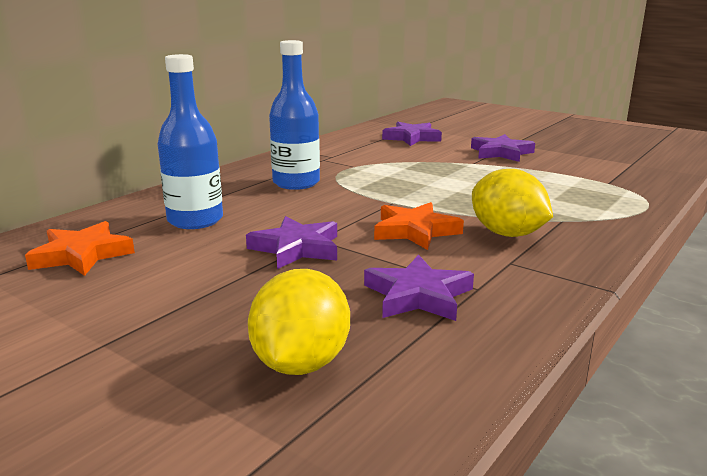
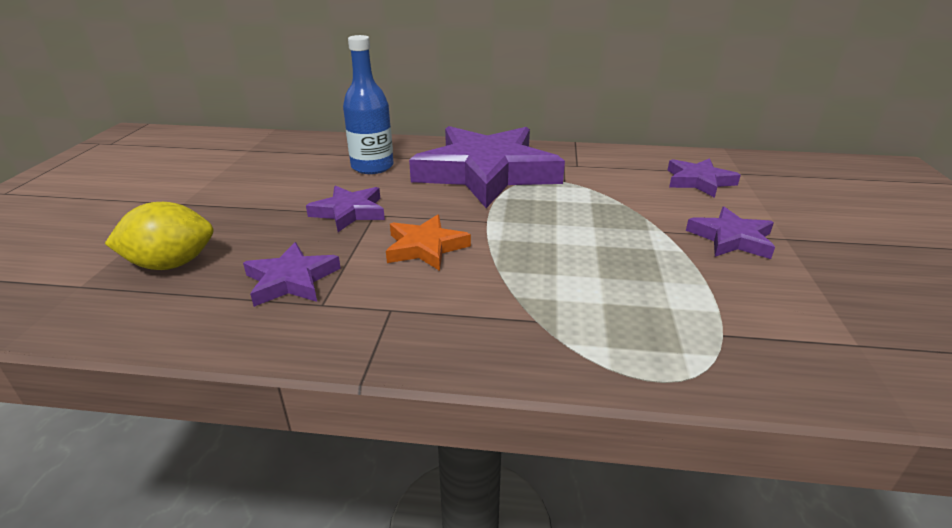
camera: 60 degrees right, 10 degrees up
(82, 255) = (292, 158): orange star -> none
(296, 183) = (487, 173): blue bottle -> purple star
(507, 234) = (461, 294): yellow lemon -> none

